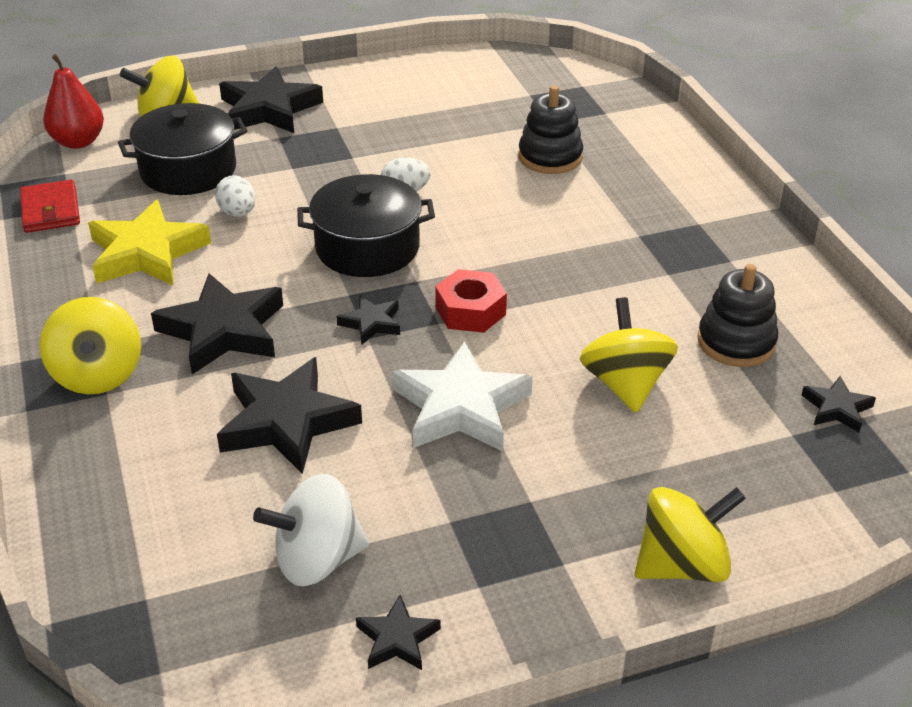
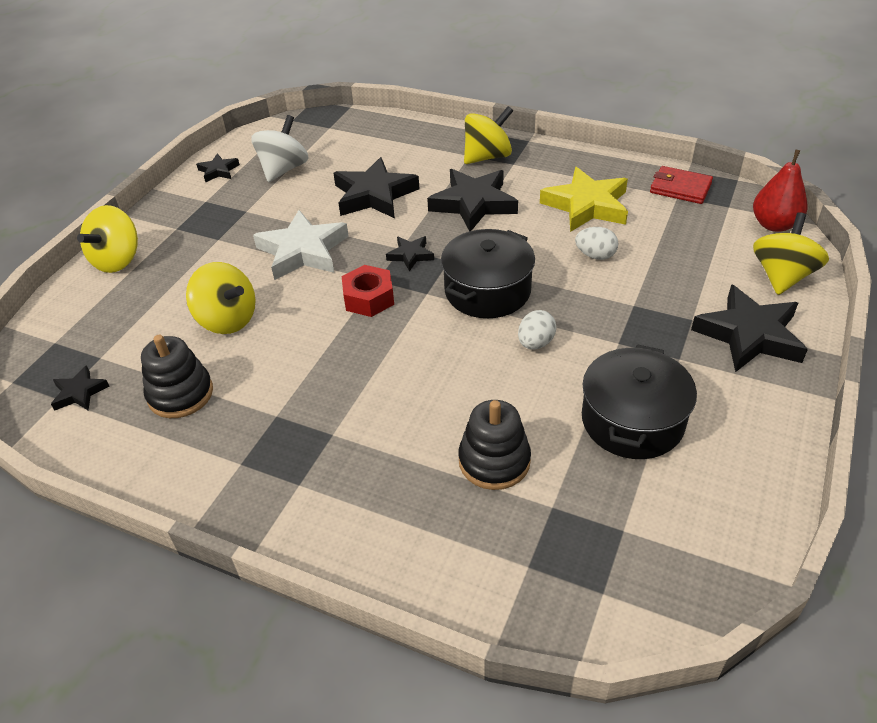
camera: 135 degrees right, 5 degrees up
(98, 375) = (487, 157): yellow spinning top -> yellow spinning top turned 120 degrees clockwise
(188, 170) = (680, 256): black pot -> black pot (632, 420)

